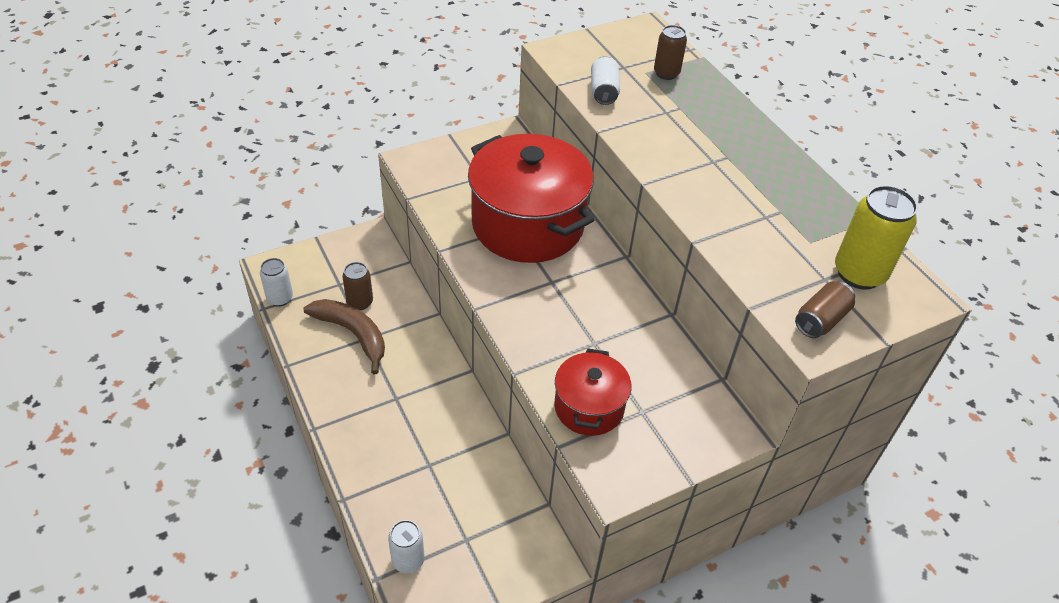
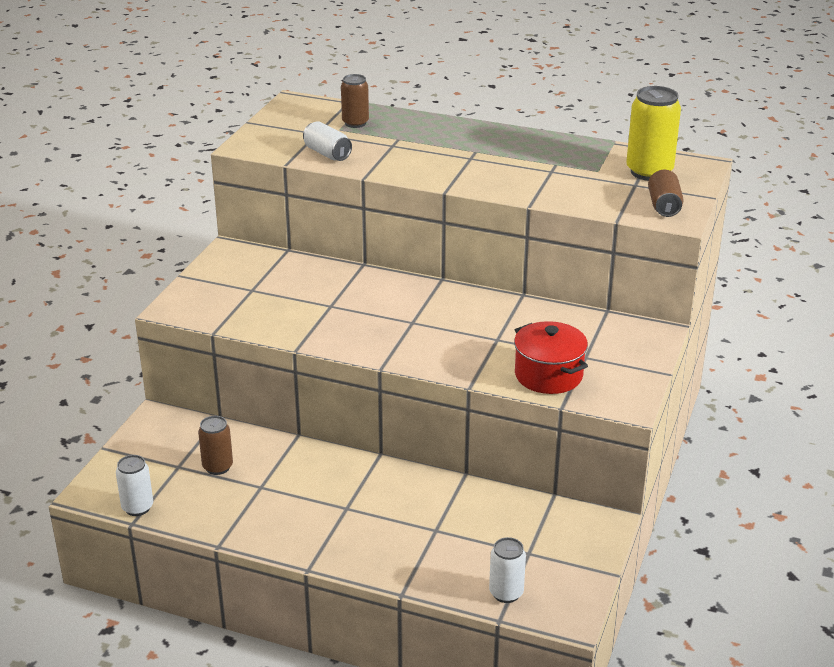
camera: 40 degrees left, 15 degrees down
(353, 334) = (244, 491): brown banana -> none
(528, 225) = (340, 298): red pot -> none

